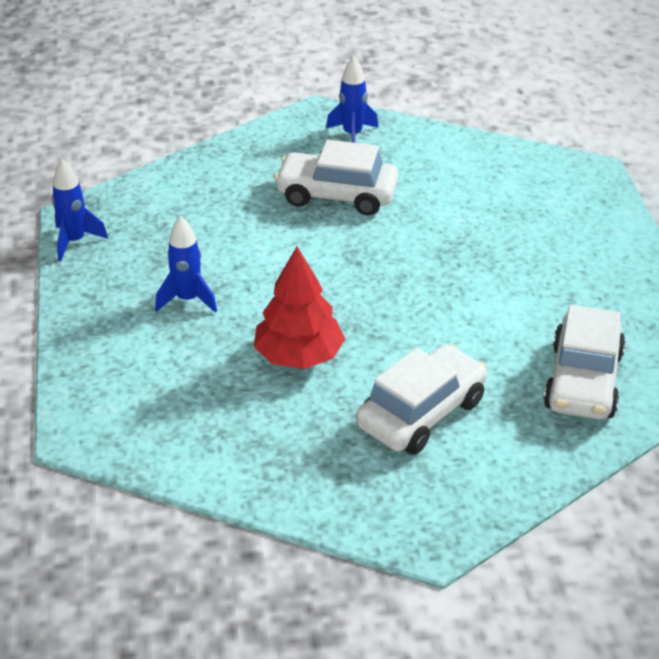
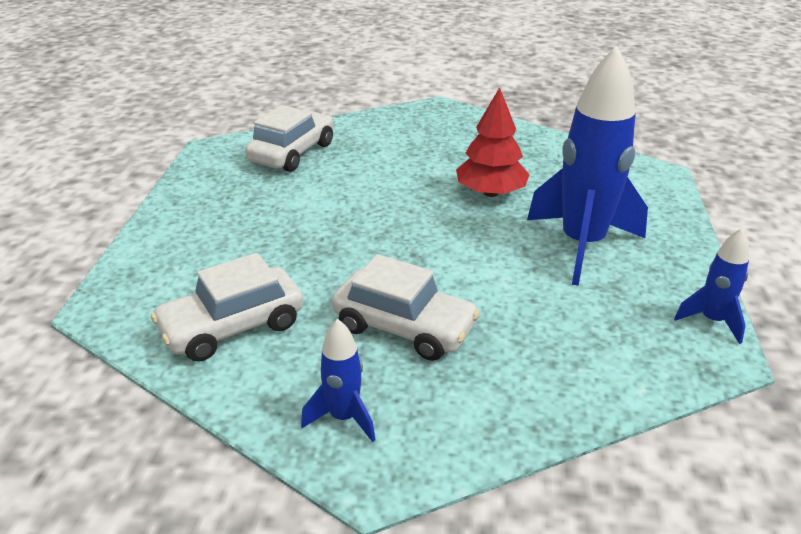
camera: 165 degrees left, 5 degrees down
(187, 300) = (582, 245): blue rocket -> blue rocket, size x2.09
(422, 413) = (414, 152): white car -> white car (232, 327)

